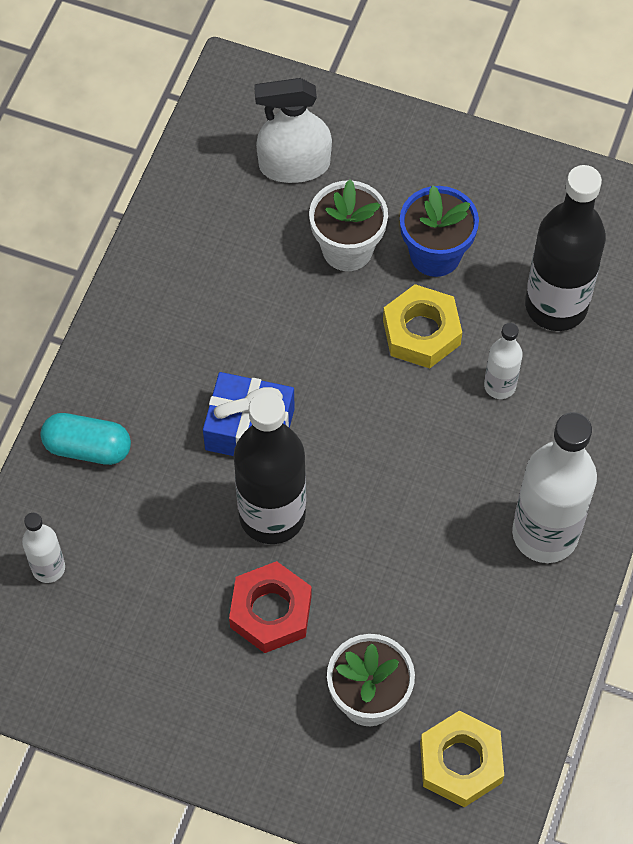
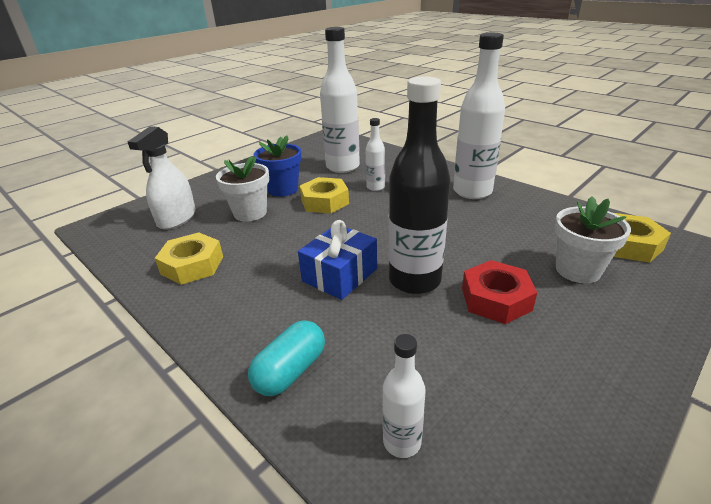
camera: 65 degrees left, 30 degrees down
(203, 256) = (192, 265): none -> yellow nut
(556, 305) = (342, 167): black bottle -> white bottle

